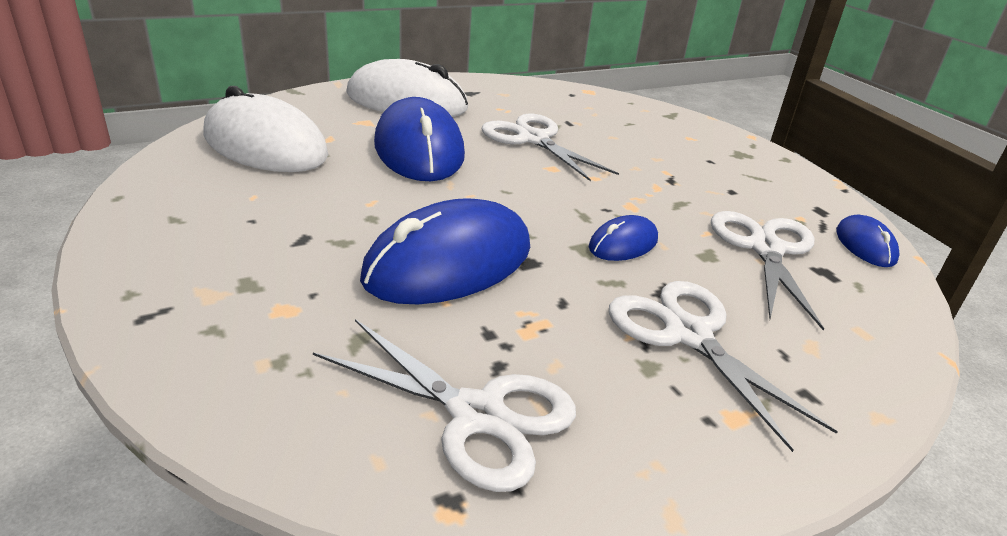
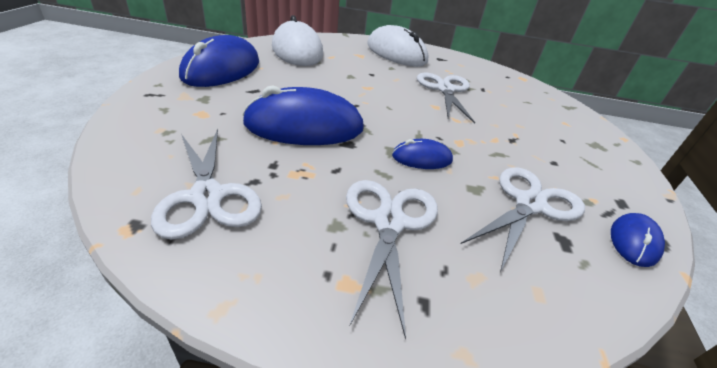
camera: 35 degrees right, 5 degrees up
(419, 149) = (369, 74): blue mouse -> blue mouse (222, 69)

